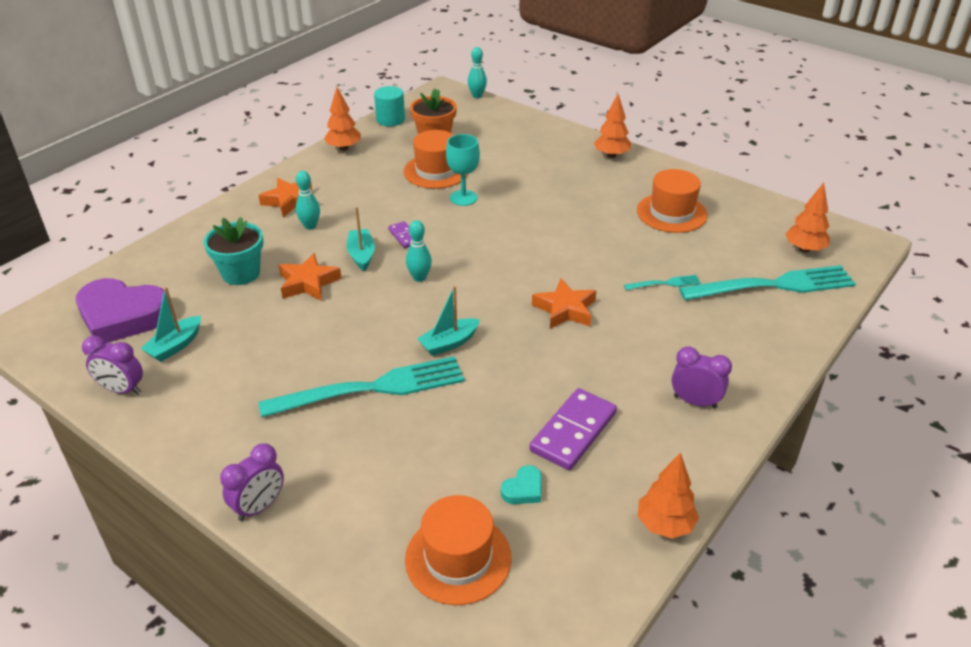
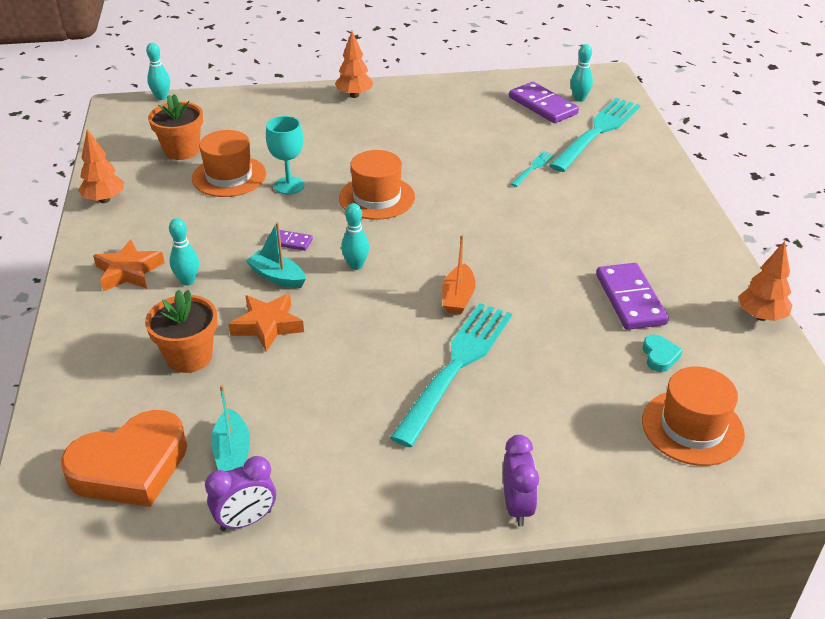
camera: 45 degrees left, 0 degrees up
(122, 316) = (130, 466): purple heart -> orange heart
(241, 273) = (189, 357): turquoise flower pot -> orange flower pot
(390, 120) = (110, 154): turquoise cylinder -> none
(449, 343) = (458, 297): turquoise boat -> orange boat
(565, 309) = (498, 224): orange star -> none
(671, 213) = (462, 117): orange hat -> orange hat (377, 198)
(695, 401) = (665, 232): purple clock -> none
(758, 238) = (542, 106): none -> purple domino
(804, 249) = (579, 99): orange tree -> turquoise bowling pin

